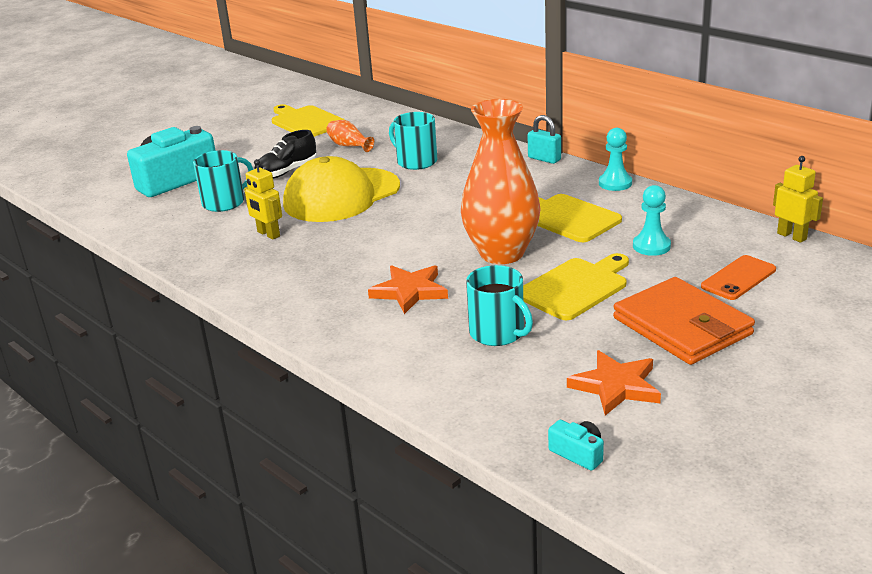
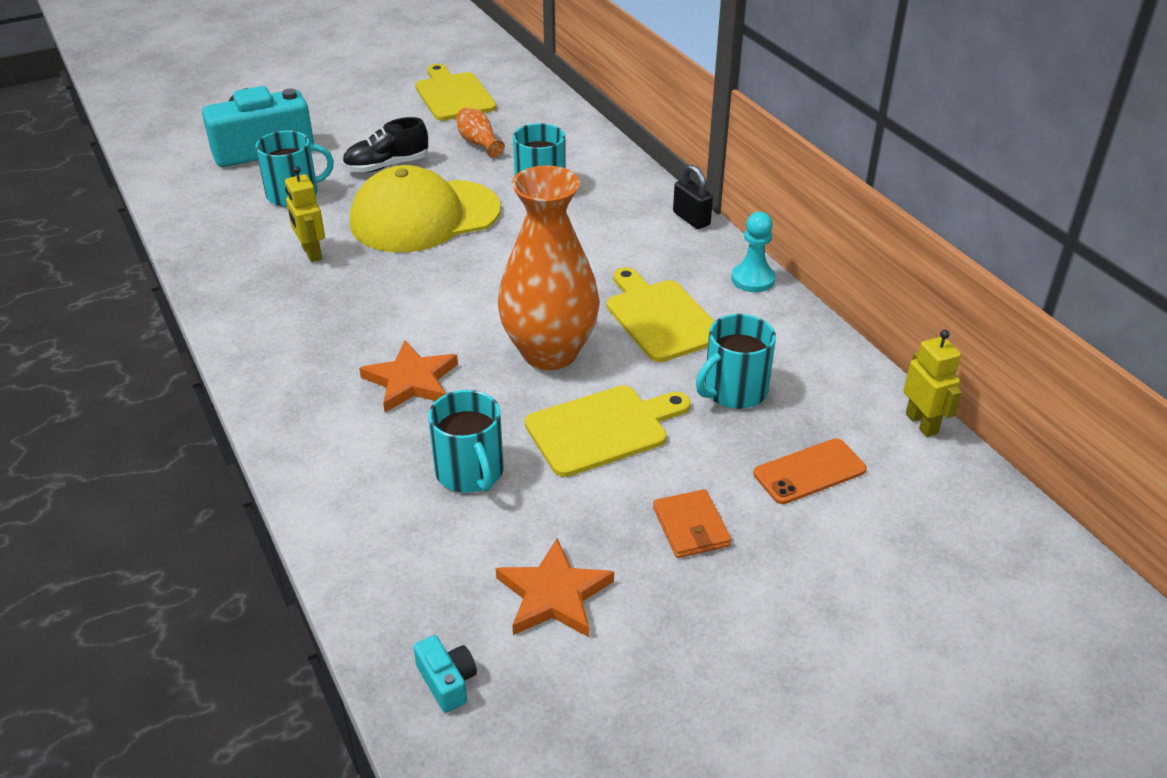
camera: 15 degrees right, 10 degrees up
(544, 159) = (691, 219): turquoise padlock -> black padlock
(651, 246) = (734, 391): turquoise pawn -> turquoise mug
(682, 326) = (691, 527): orange wallet -> orange wallet, size x0.50

